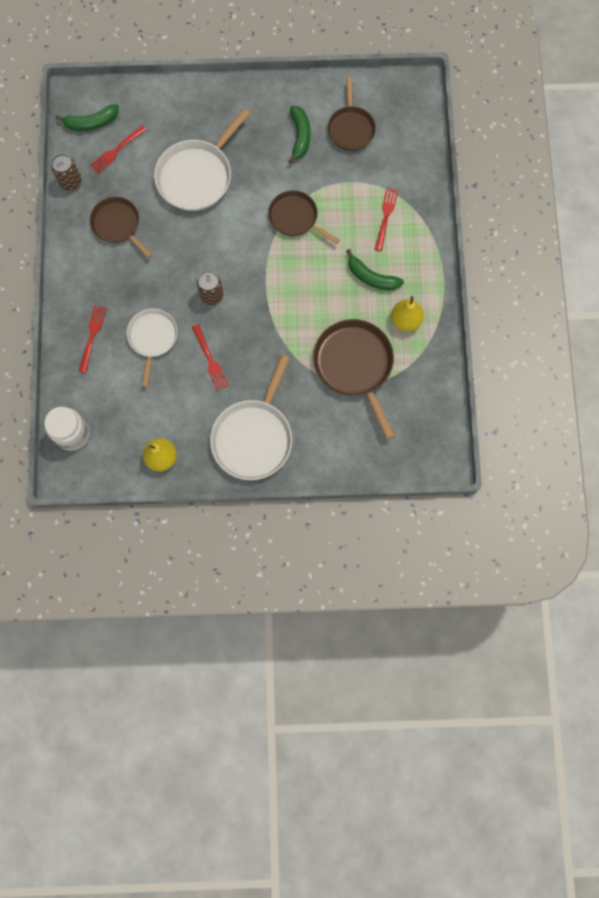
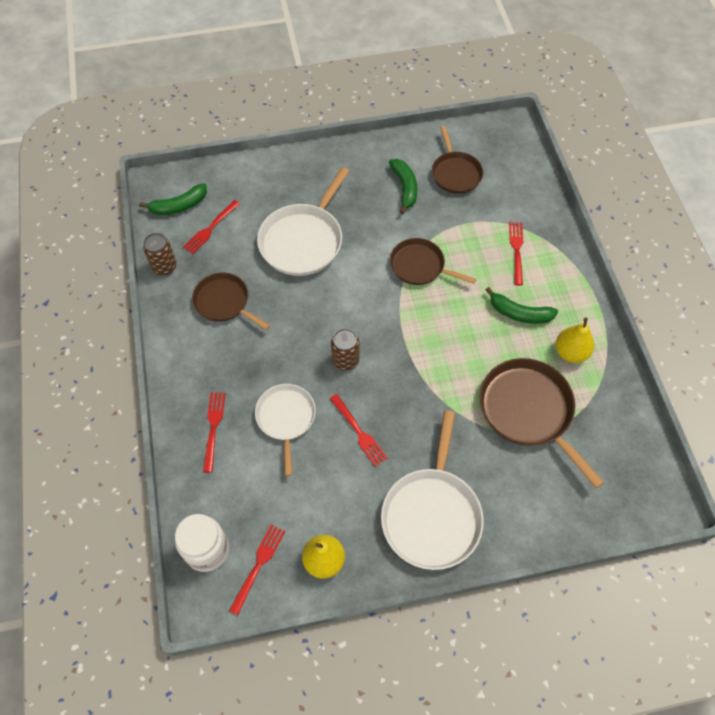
camera: 10 degrees left, 15 degrees down
(110, 452) = (258, 565): none -> red fork

